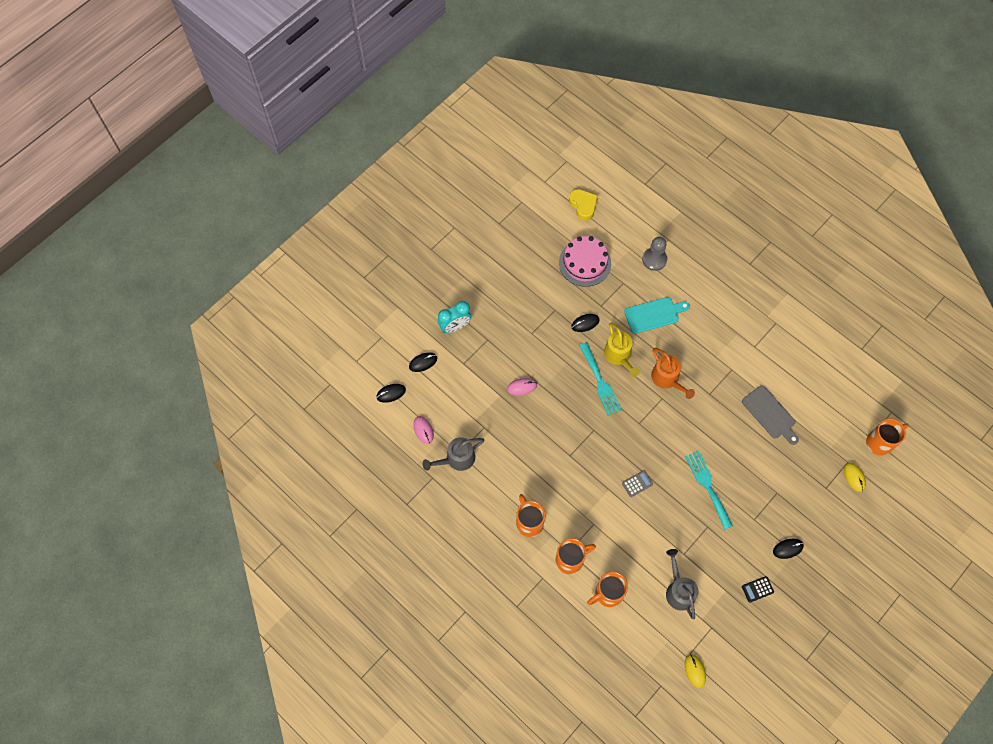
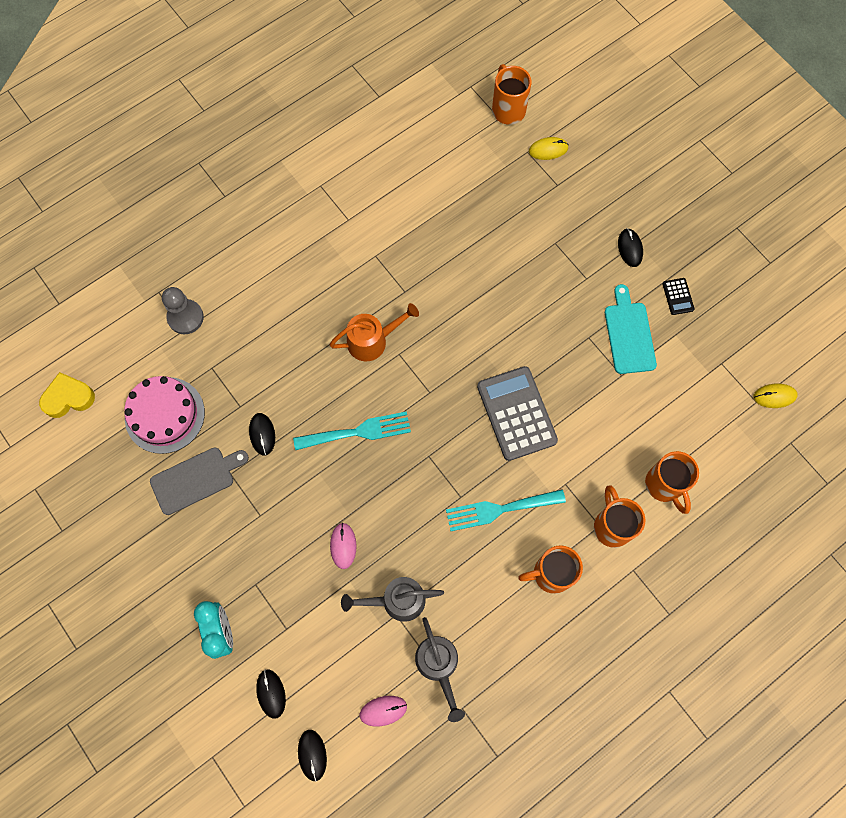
camera: 80 degrees left, 5 degrees up
(619, 356) = (324, 397): yellow watering can -> none
(637, 484) = (516, 413): grey calculator -> grey calculator, size x2.28
(654, 314) = (271, 337): turquoise cutting board -> turquoise cutting board (629, 334)
(678, 590) = (669, 392): grey watering can -> grey watering can (396, 600)
(707, 486) = (533, 324): turquoise fork -> turquoise fork (499, 509)
(770, 414) = (447, 224): grey cutting board -> grey cutting board (196, 479)

